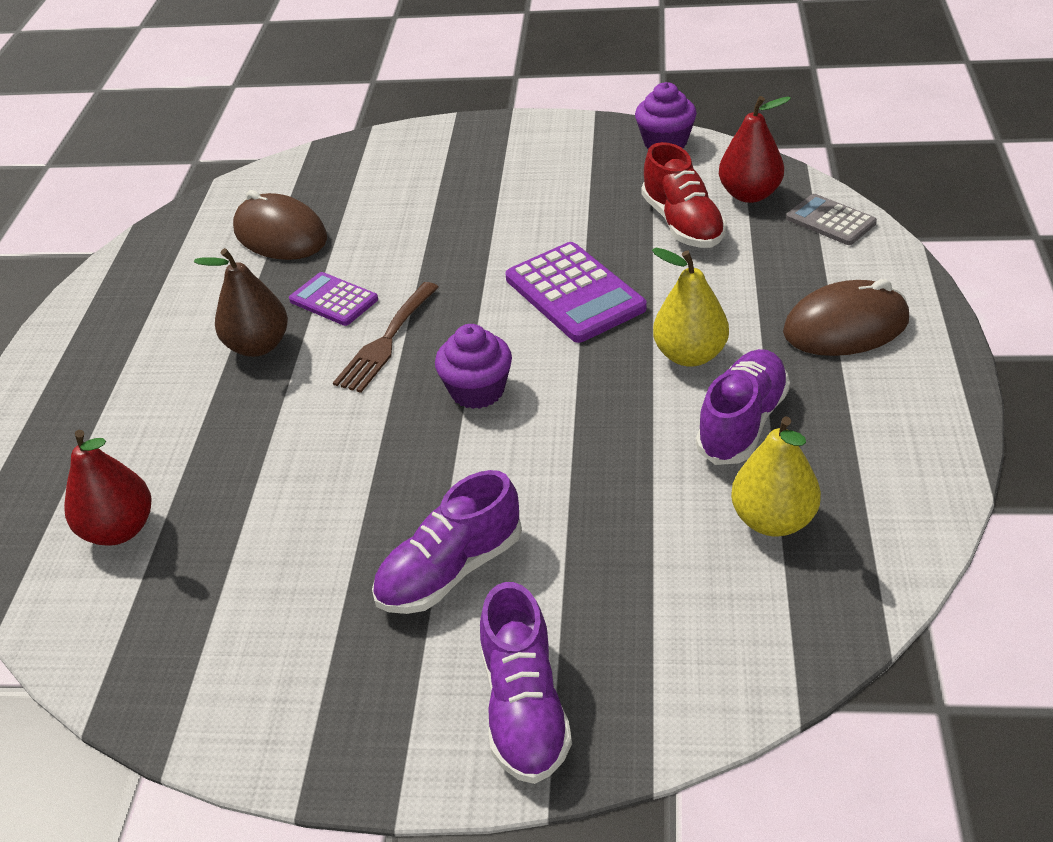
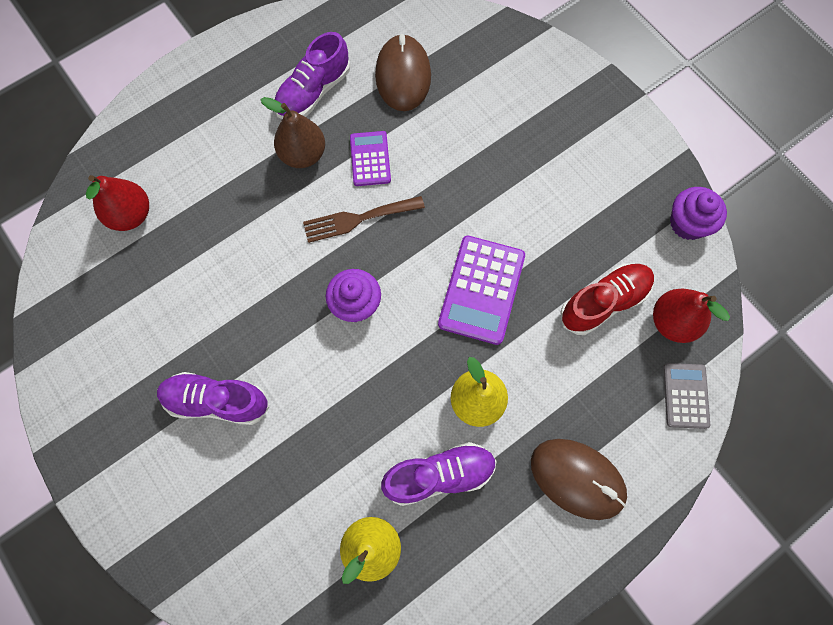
camera: 45 degrees right, 30 degrees up
(524, 708) = (157, 509): purple shoe -> purple shoe (313, 92)
(682, 224) = (604, 302): red shoe -> red shoe turned 150 degrees counterclockwise

